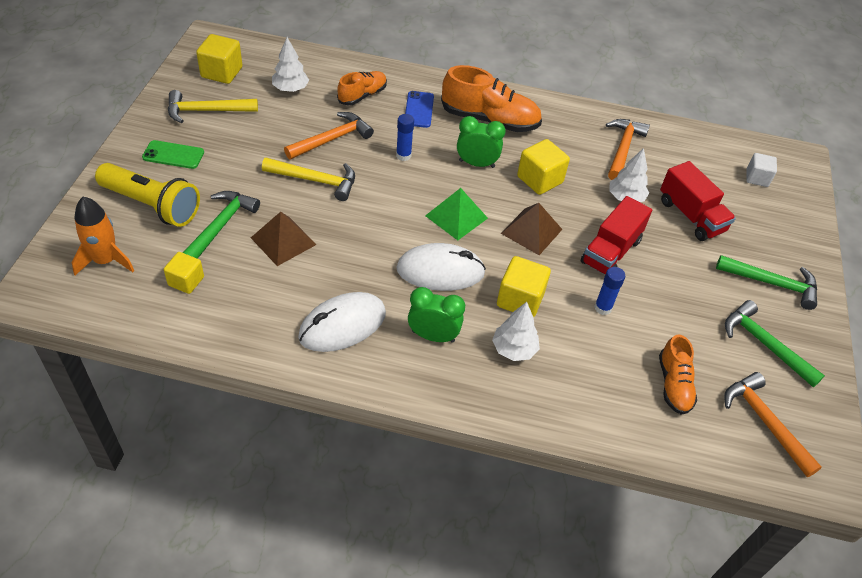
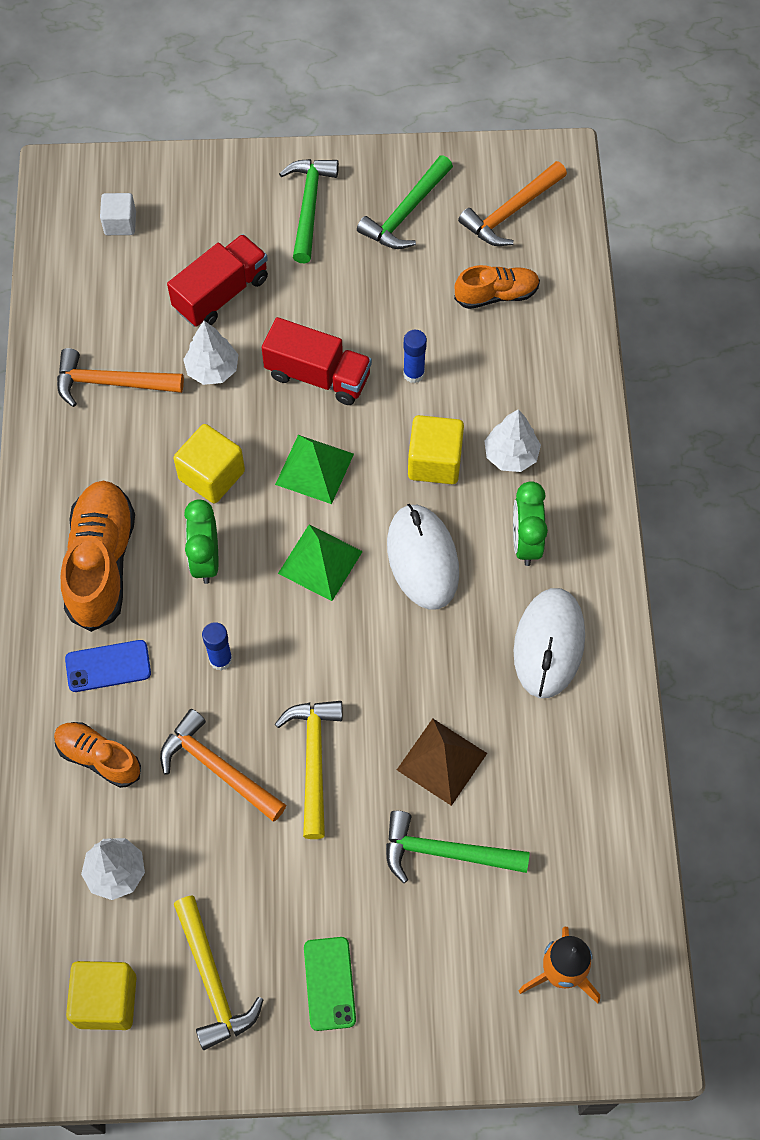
camera: 100 degrees left, 15 degrees up
(152, 205) = (441, 963): yellow flashlight -> none
(186, 281) = (554, 854): yellow cube -> none
(342, 325) = (549, 644): white mouse -> white mouse turned 60 degrees clockwise
(531, 231) = (314, 469): brown pyramid -> green pyramid

